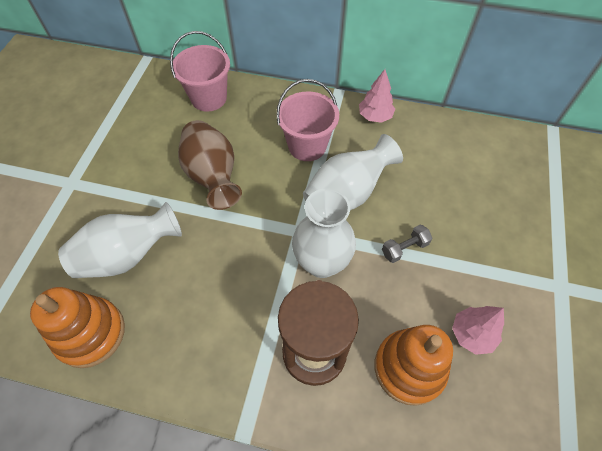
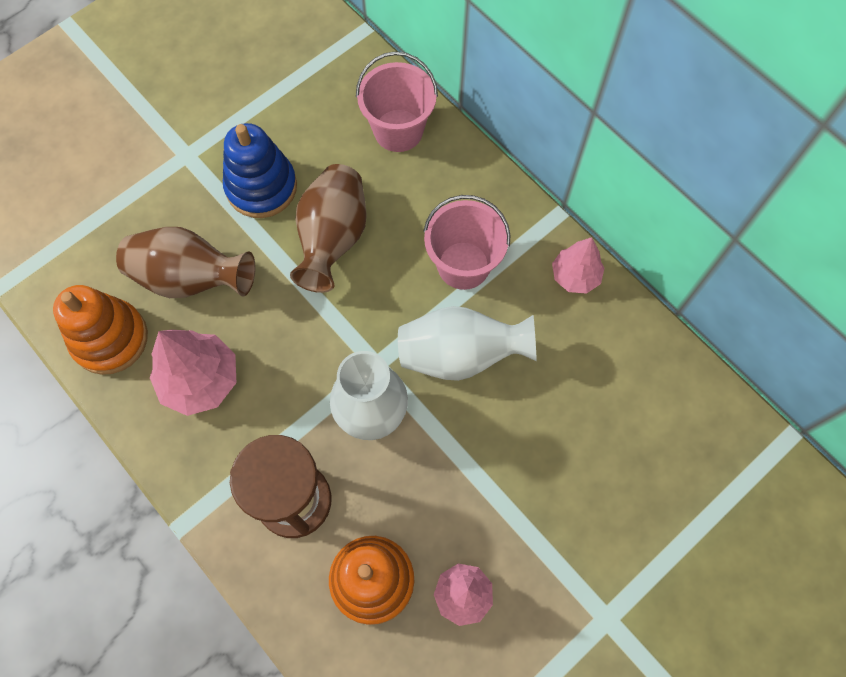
camera: 35 degrees right, 10 degrees up
(128, 256) = (190, 278): white vase -> brown vase
(140, 173) = (261, 187): none -> blue stacking toy
(184, 317) = (201, 380): none -> pink tree
(404, 248) = (471, 458): grey dumbbell -> none

